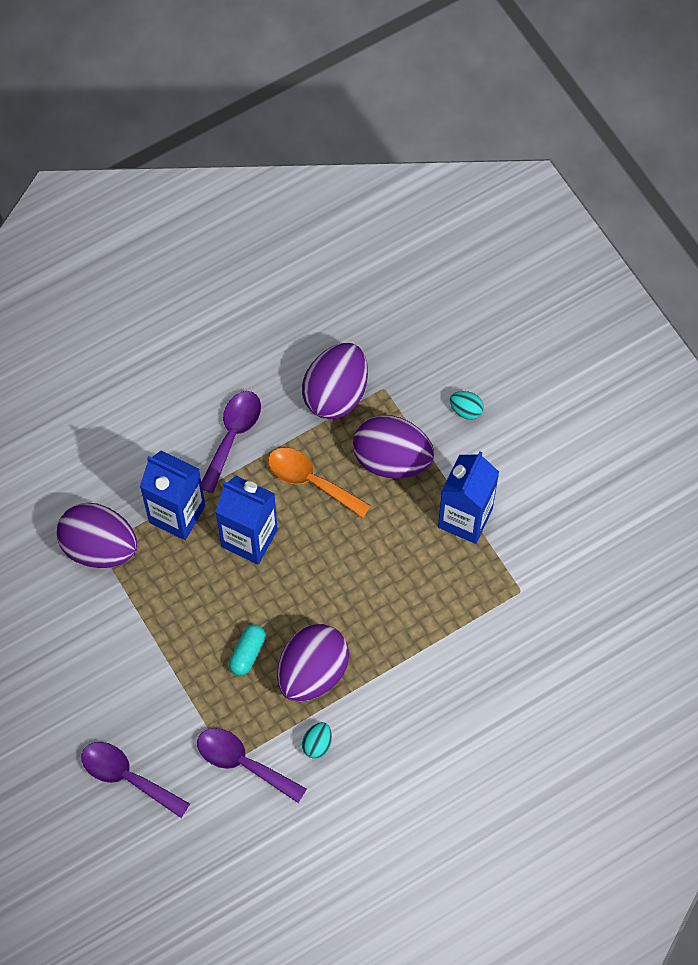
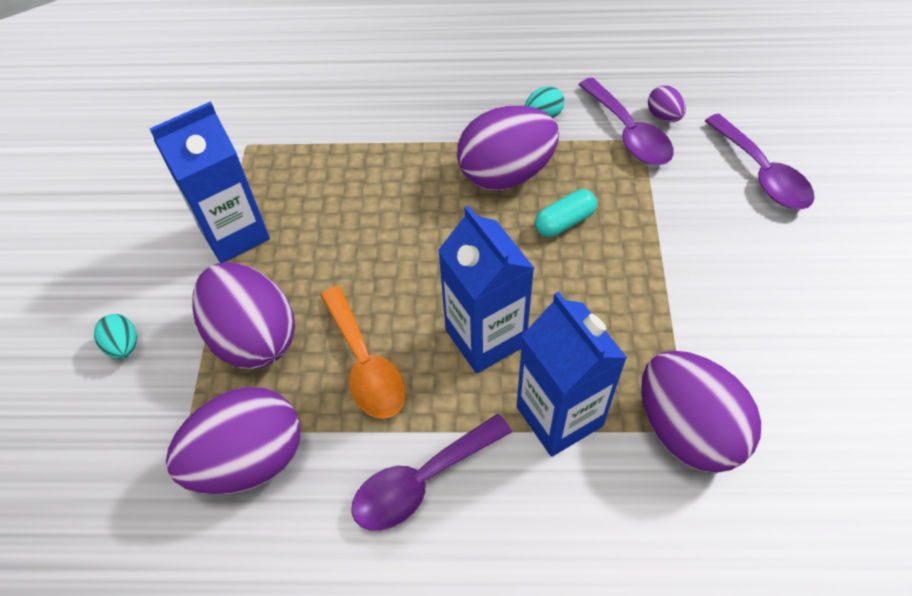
camera: 145 degrees left, 10 degrees down
(224, 796) = (663, 116): none -> purple egg

